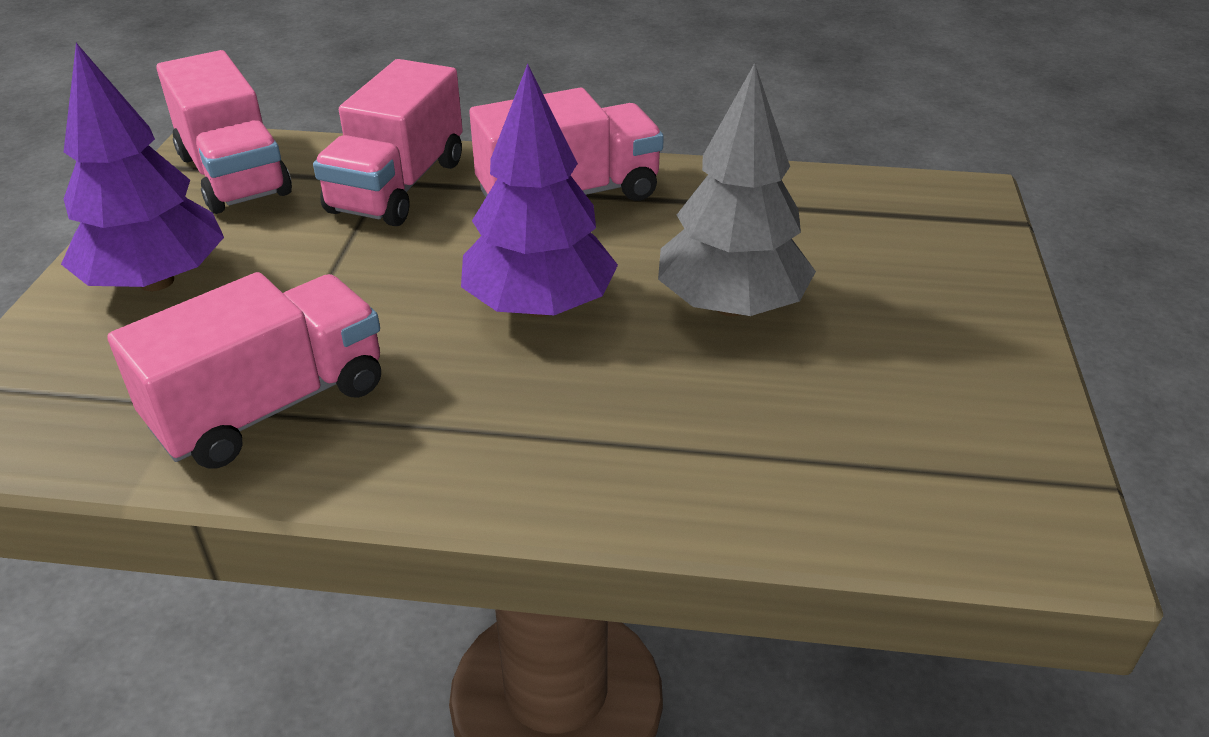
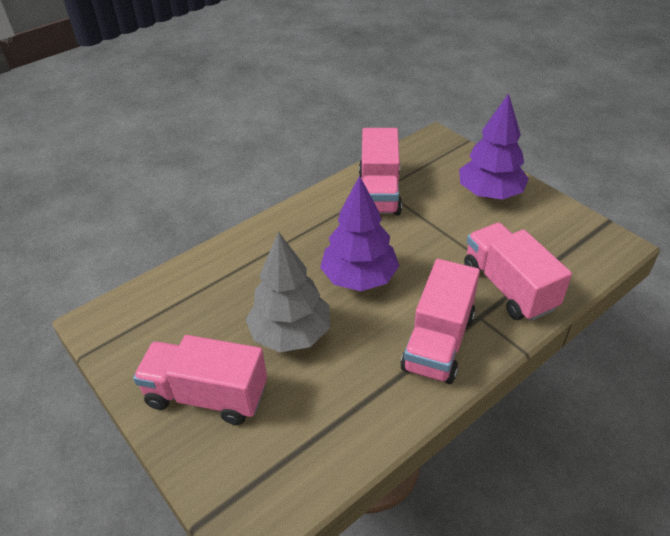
camera: 135 degrees right, 5 degrees up
(233, 175) = (572, 241): pink truck -> pink truck (207, 395)

